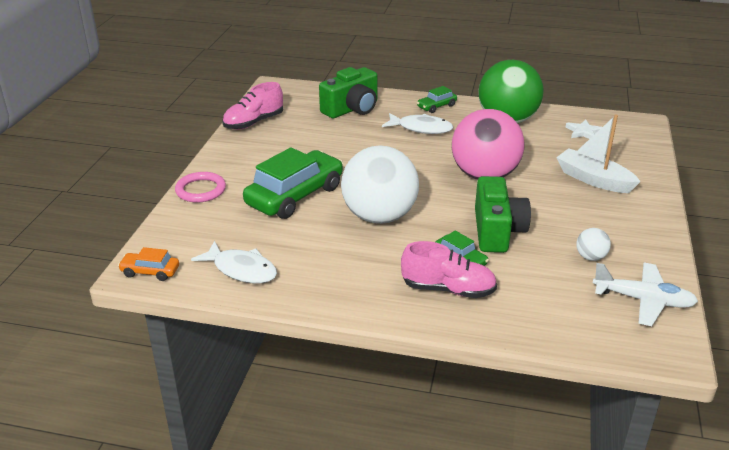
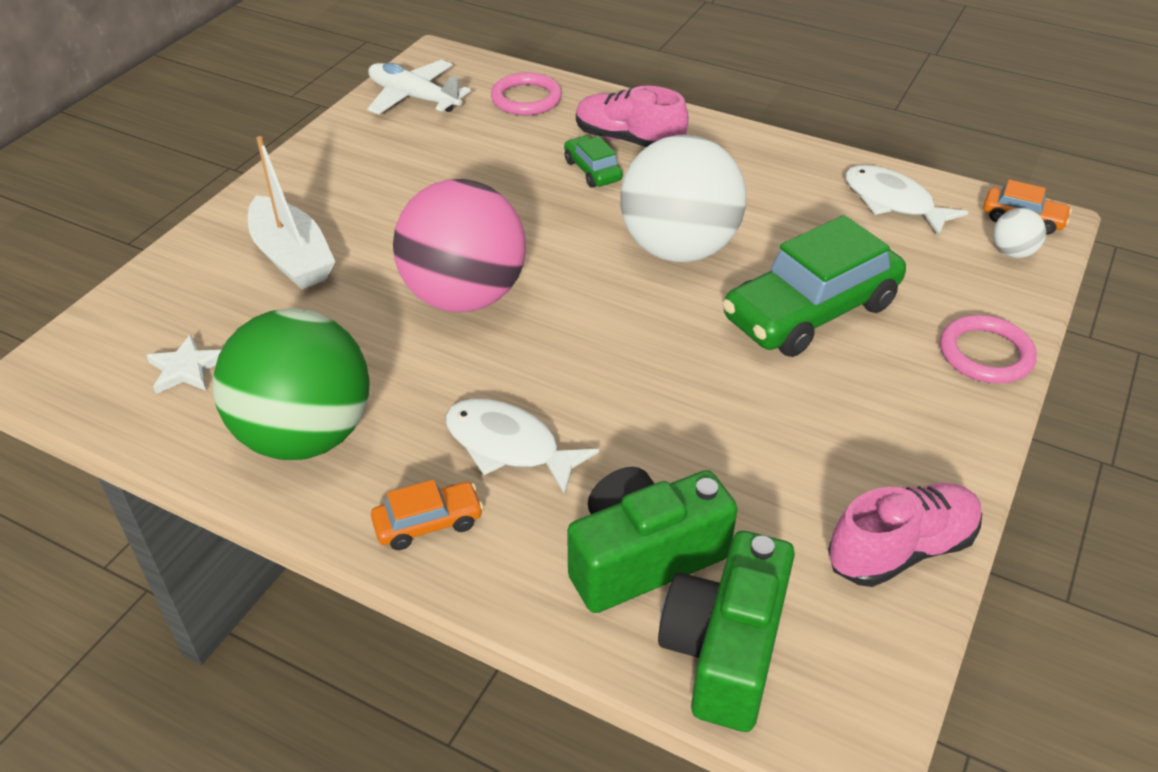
camera: 165 degrees left, 10 degrees up
(436, 106) = (428, 523): green car -> orange car
(497, 231) = (516, 199): green camera -> green camera (725, 650)
(554, 316) = (526, 99): none -> pink ring
(590, 257) = (424, 148): white ball -> white ball (1012, 252)

